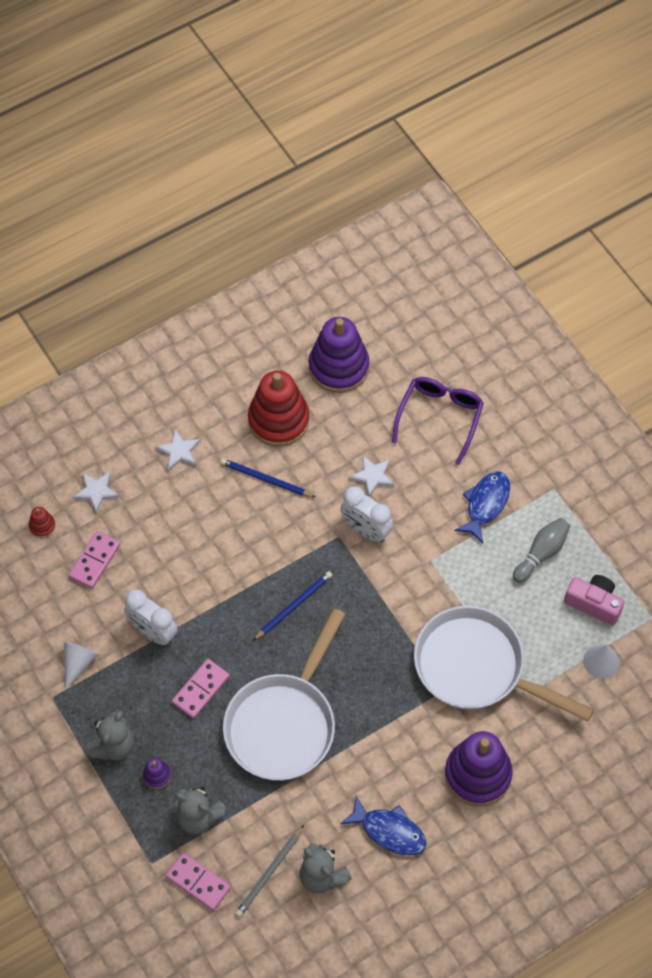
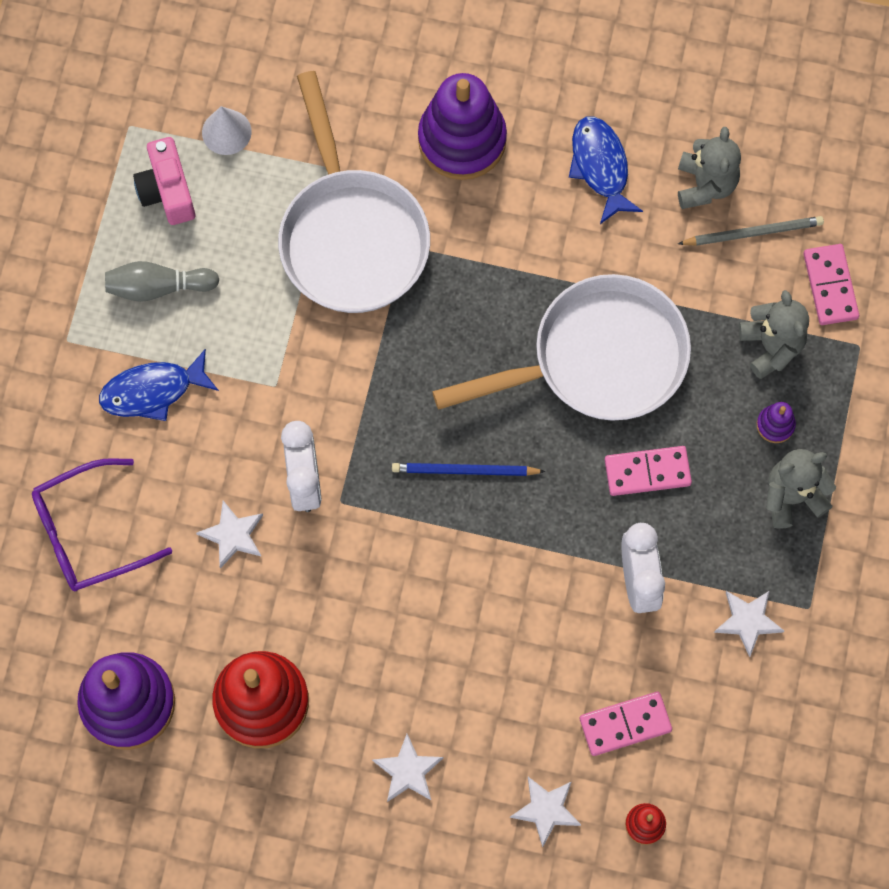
camera: 135 degrees left, 10 degrees up
(78, 663) = (748, 621): white cone -> white star
(265, 479) = (348, 643): blue pencil -> none

